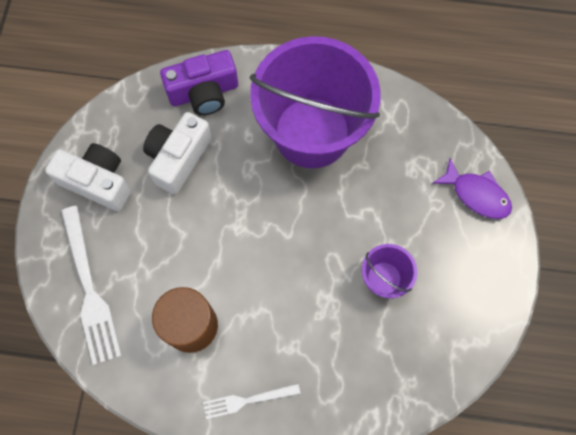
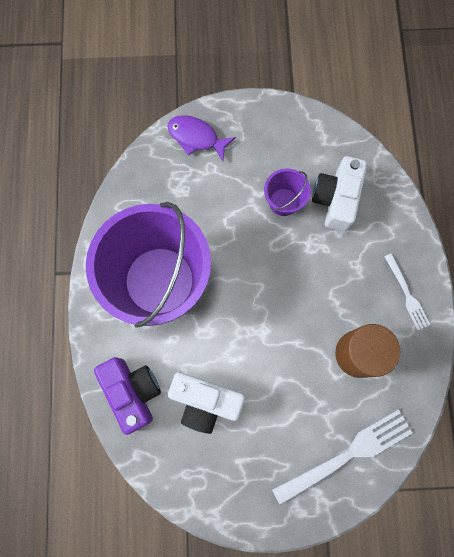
camera: 100 degrees left, 5 degrees up
(98, 182) = (243, 476): white camera -> white camera (336, 199)
(476, 194) = (196, 137): purple fish -> purple fish turned 90 degrees counterclockwise

